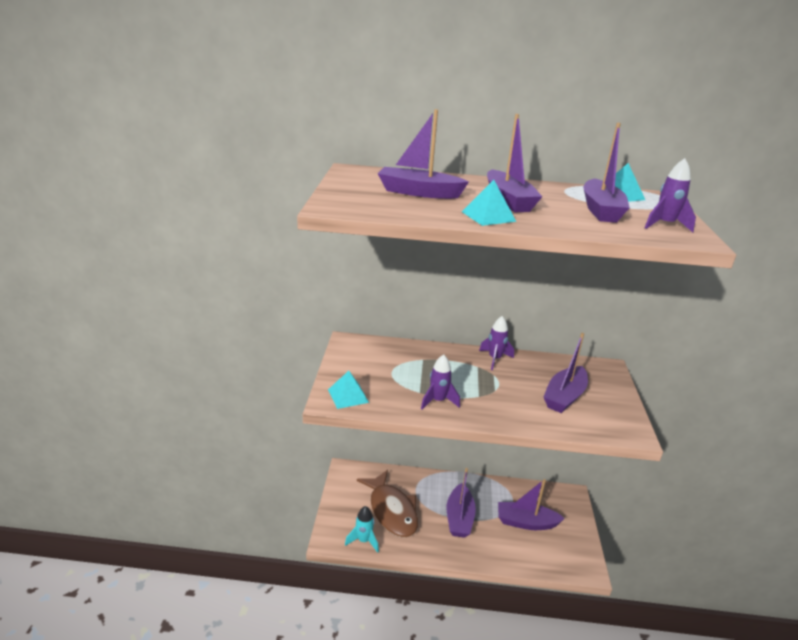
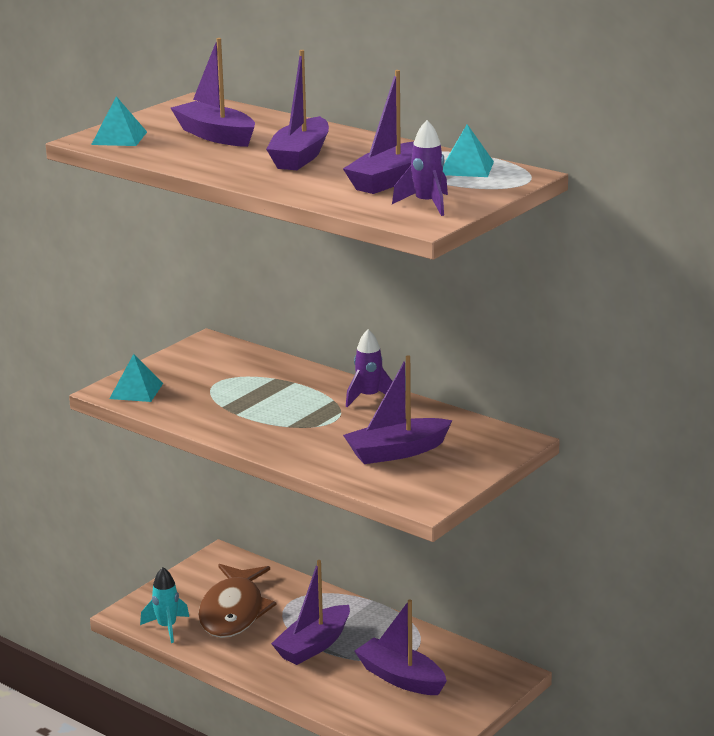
camera: 35 degrees right, 5 degrees down
(438, 401) = (231, 419): purple rocket -> none
(488, 216) = (236, 168): turquoise pyramid -> turquoise pyramid (119, 138)

